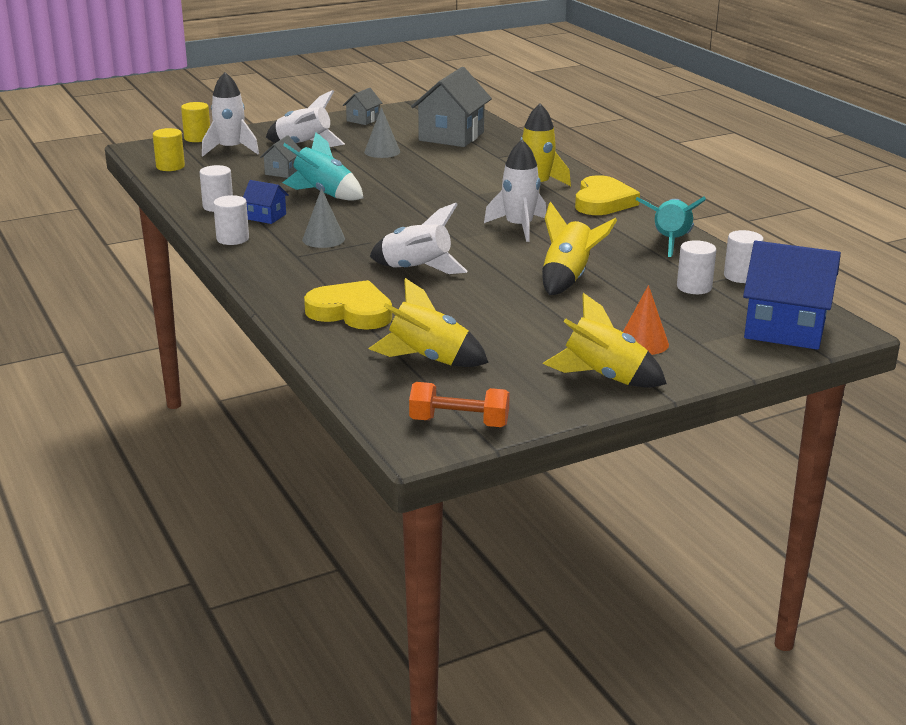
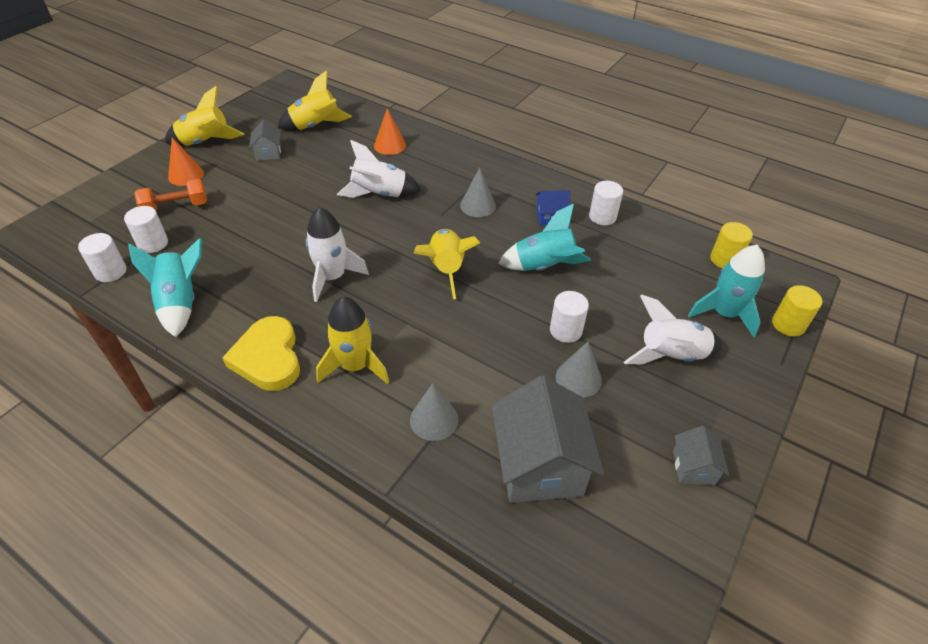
camera: 150 degrees right, 20 degrees up
(231, 149) = (723, 314): white rocket -> turquoise rocket
(232, 239) = (540, 184): white cylinder -> white cylinder (565, 330)
(282, 172) = (622, 290): grey house -> grey house (268, 153)
(351, 312) = (390, 145): yellow heart -> orange cone
(459, 422) = (275, 97): orange dumbbell -> orange dumbbell (176, 207)
(500, 159) = (434, 419): none -> grey cone
(568, 278) = (259, 222): yellow rocket -> yellow rocket (446, 269)
(785, 329) = (79, 218): blue house -> none

